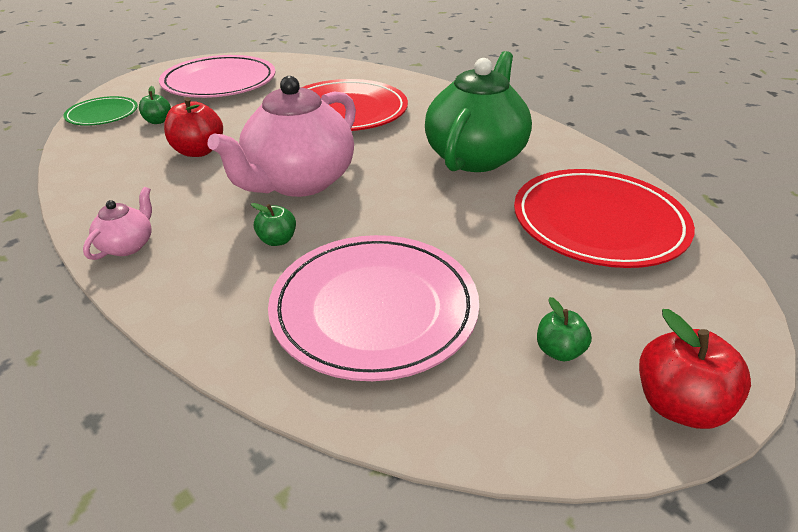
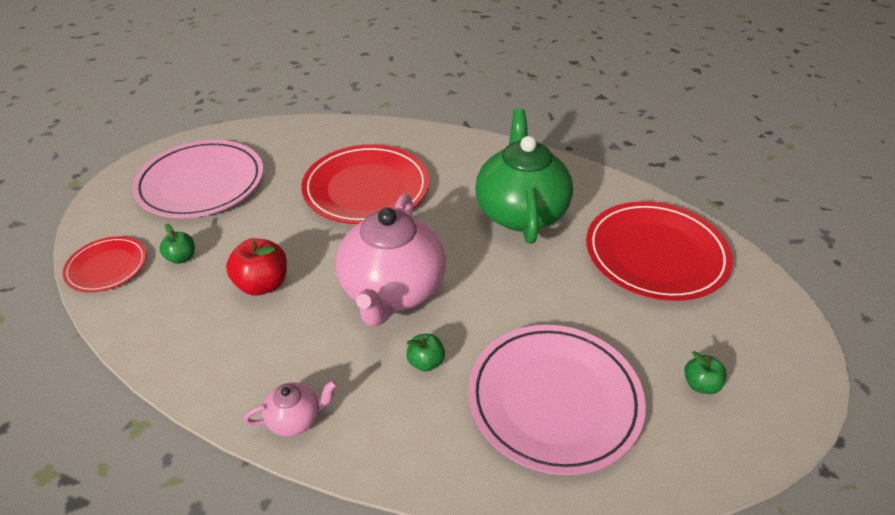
camera: 25 degrees left, 5 degrees up
(102, 114) = (107, 267): green plate -> red plate
(128, 245) = (295, 419): pink teapot -> pink teapot turned 75 degrees clockwise
(678, 404) = (792, 397): red apple -> none

